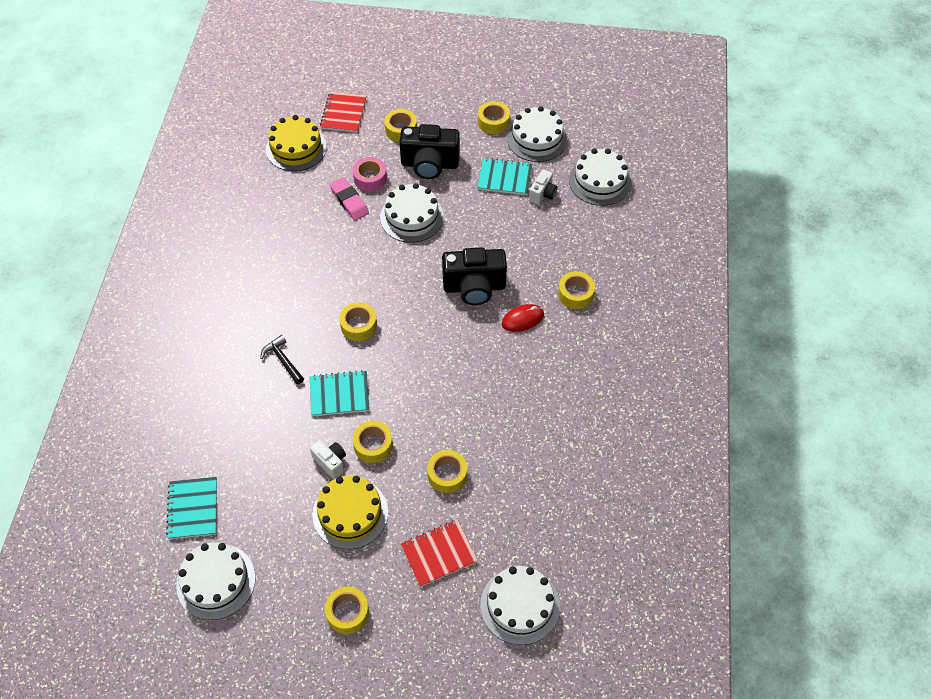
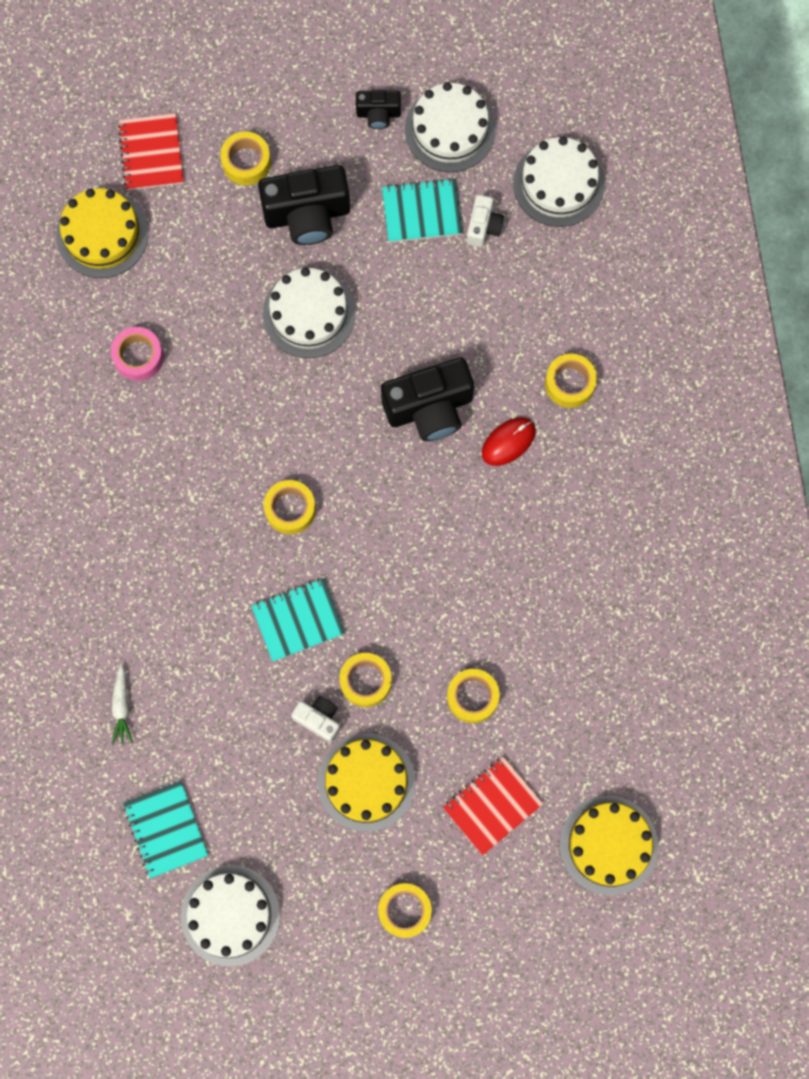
camera: 15 degrees left, 20 degrees up
(195, 420) = (121, 707): none -> white carrot
(283, 360) = (205, 589): black hammer -> none
(349, 201) = (211, 309): pink eraser -> none
(370, 178) = (228, 261): pink tape -> pink tape (138, 357)
(493, 122) = (378, 114): yellow tape -> black camera
(520, 605) = (608, 845): white cake -> yellow cake

